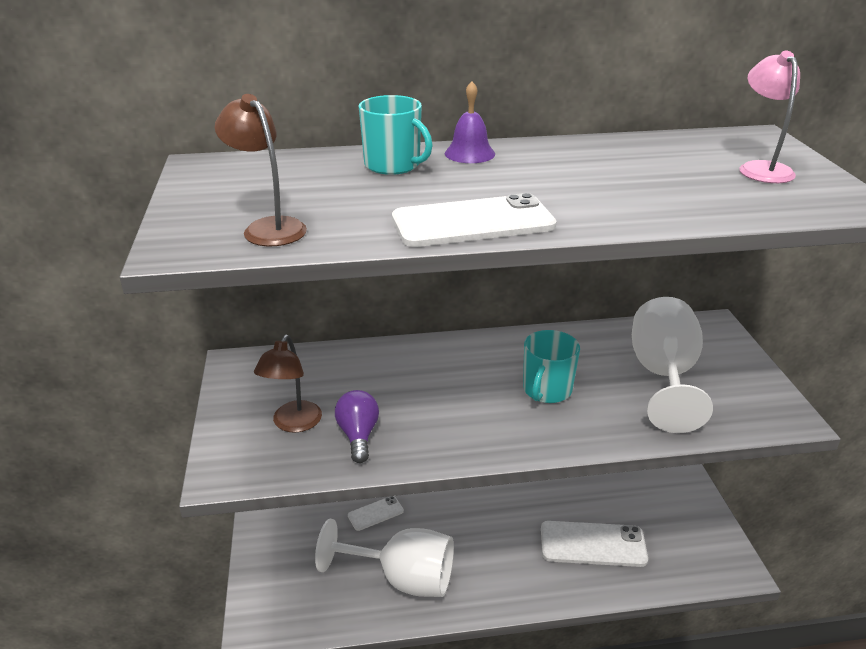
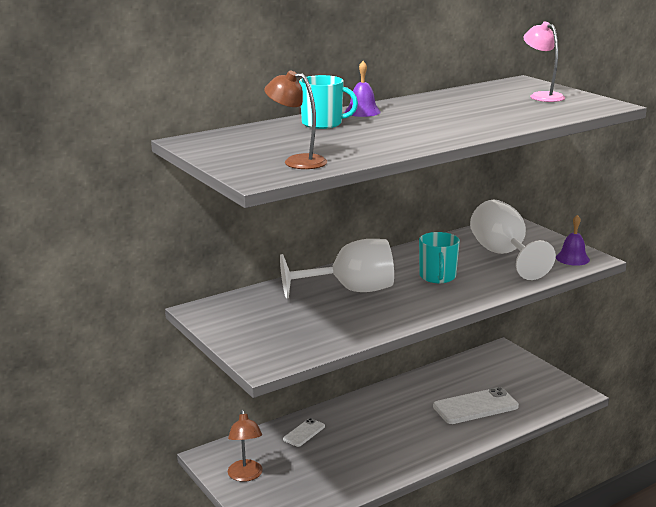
camera: 25 degrees left, 10 degrees down
(293, 424) = (284, 330): brown lamp -> brown lamp (246, 476)
(358, 435) = (337, 325): purple light bulb -> none
(403, 578) = (357, 463): white goblet -> white goblet (351, 290)
(473, 222) = (416, 141): white phone -> none
(759, 409) = (572, 258): none -> purple bell

